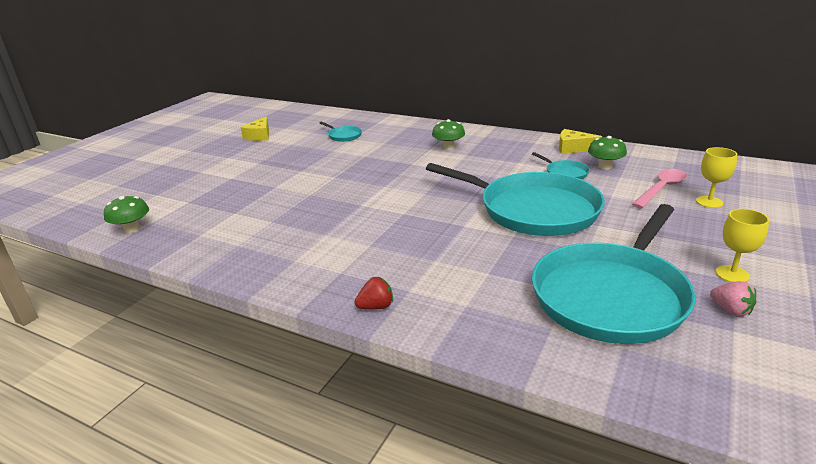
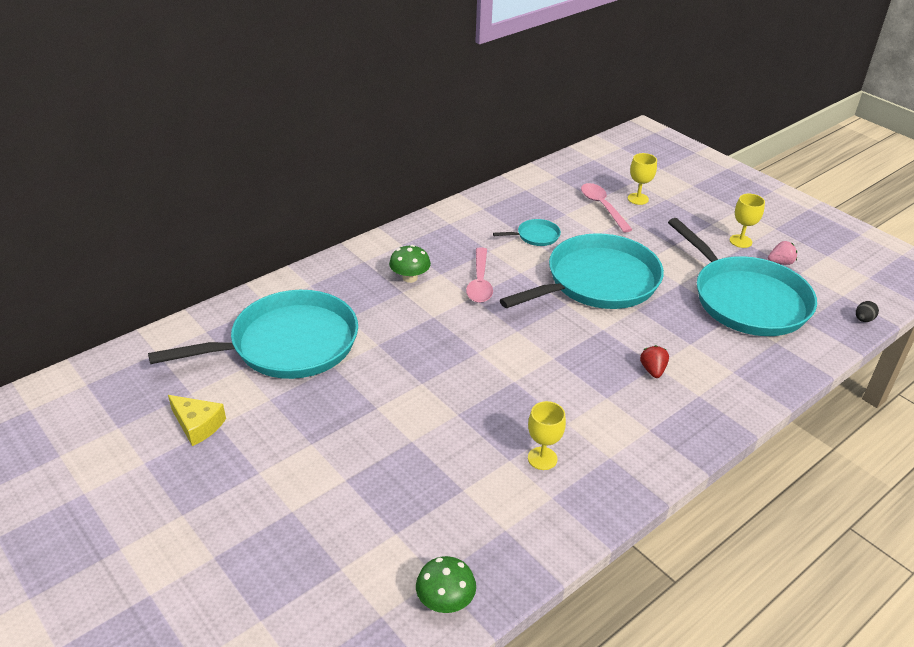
camera: 70 degrees left, 10 degrees up
(278, 233) = (542, 458): none -> yellow goblet
(343, 136) = (288, 344): turquoise pan -> turquoise pan, size x2.50
(376, 307) = (716, 421): red strawberry -> red strawberry (653, 370)
(471, 168) = (480, 282): none -> pink spoon
(573, 148) = (484, 209): yellow cheese -> none
(605, 166) = (539, 211): green mushroom -> none
(694, 404) = (863, 319): none -> black egg

